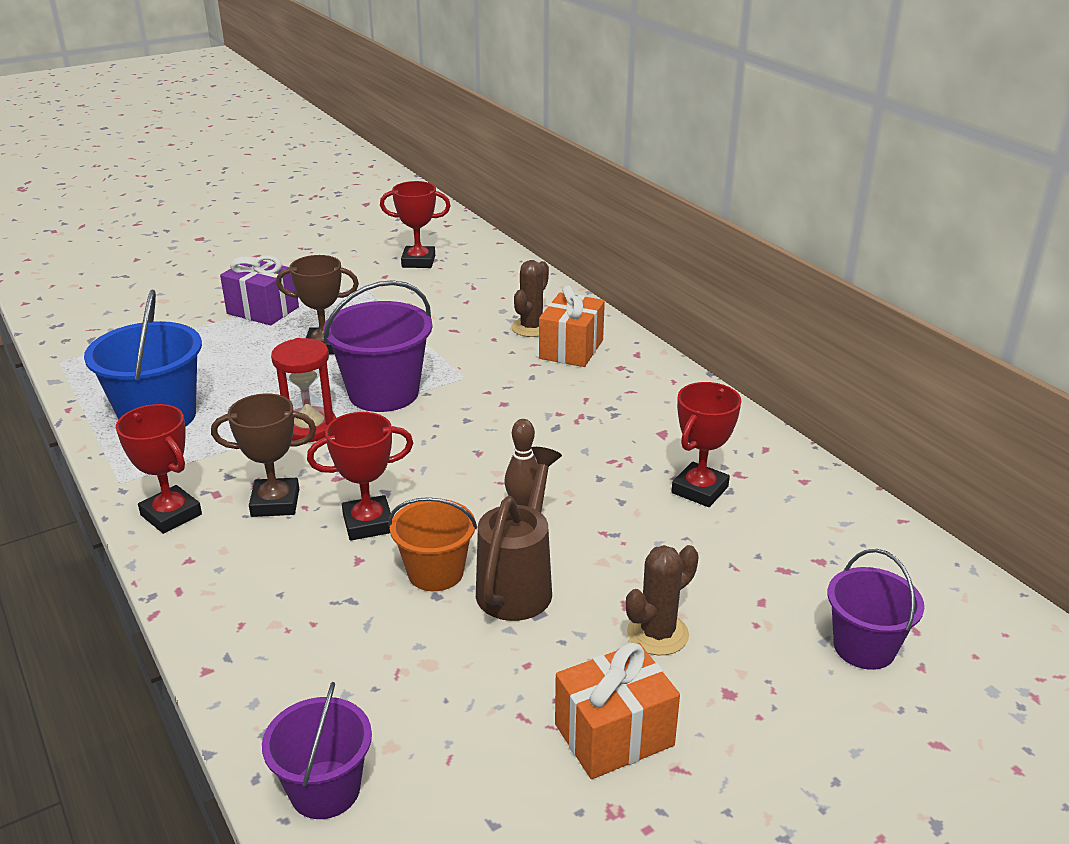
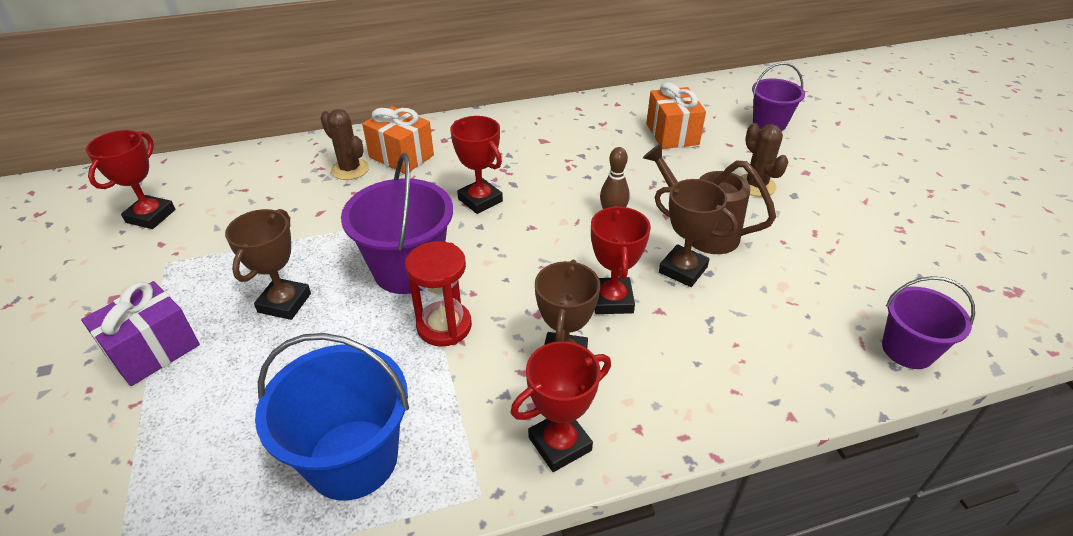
camera: 75 degrees left, 10 degrees up
(435, 572) = (683, 270): orange bucket -> brown trophy
(614, 735) = (842, 218): orange gift -> orange gift (672, 134)
(699, 490) = (615, 140): red trophy -> red trophy (480, 200)

